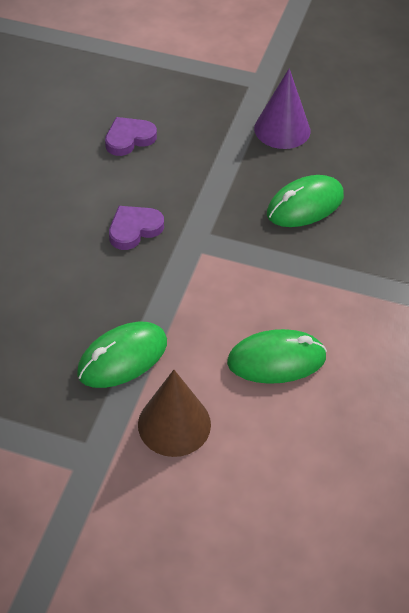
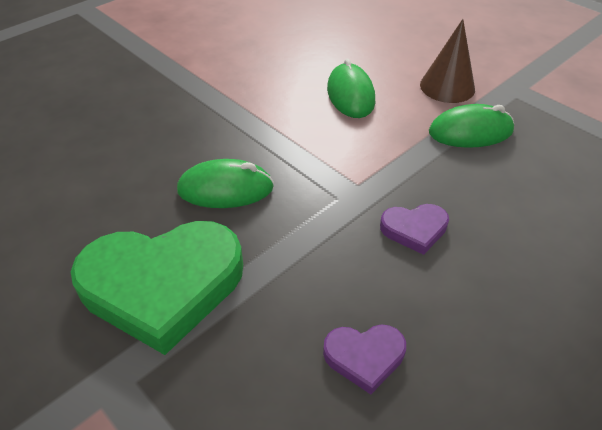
camera: 150 degrees left, 5 degrees down
(276, 360) = (350, 95): green mouse -> green mouse turned 60 degrees clockwise
(282, 129) = (163, 285): purple cone -> green heart

